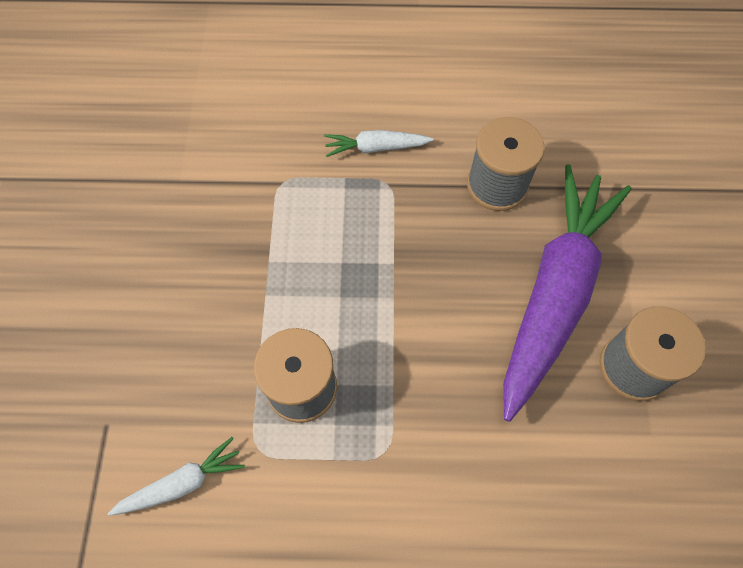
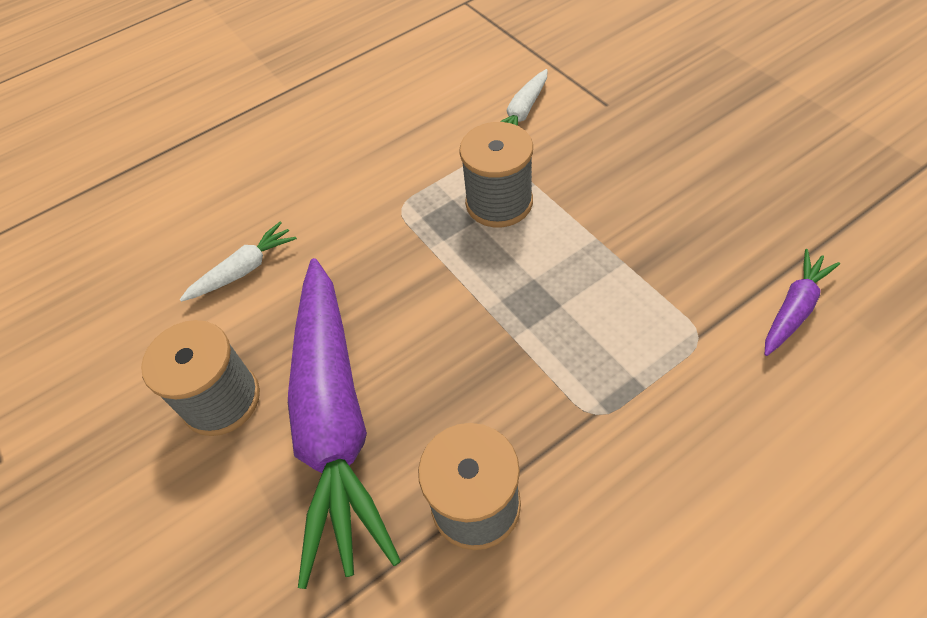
camera: 150 degrees right, 10 degrees down
(210, 158) = (794, 308): none -> purple carrot
(376, 148) = (651, 448): white carrot -> white carrot (244, 270)

